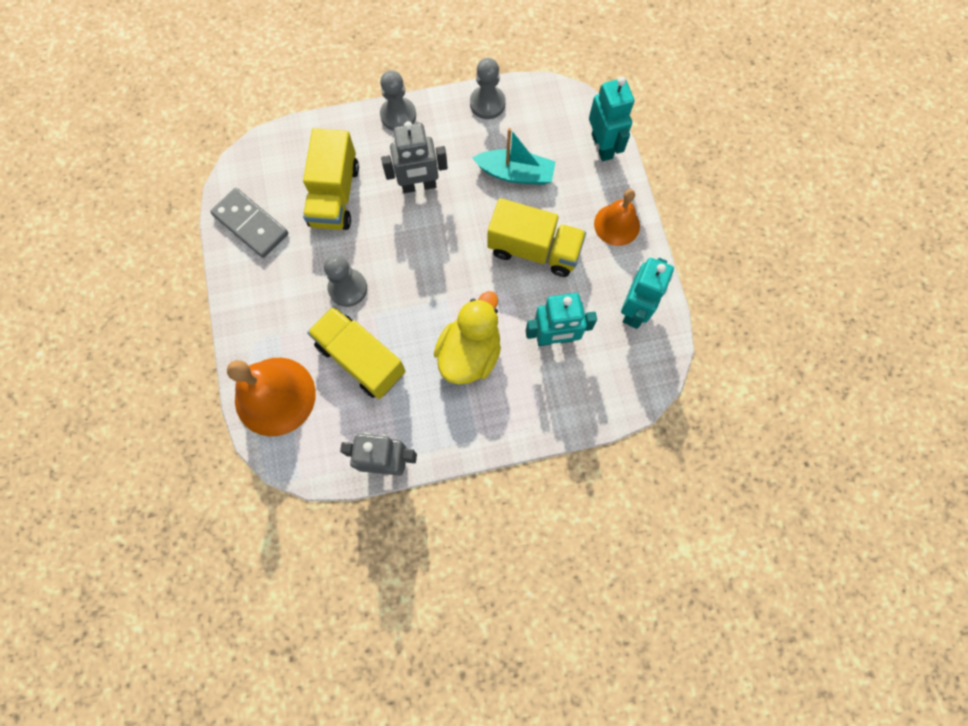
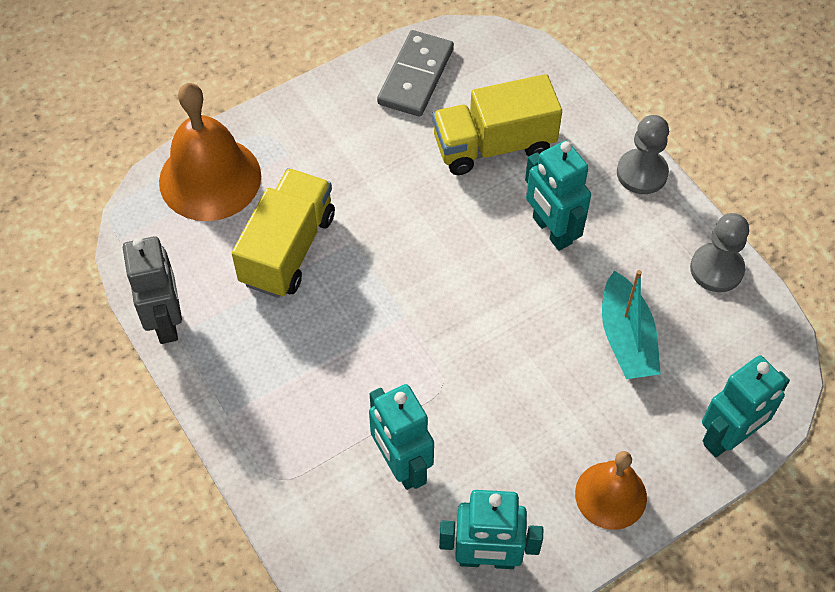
camera: 70 degrees right, 15 degrees down
(348, 288) = (375, 202): grey pawn -> none
(419, 186) = (551, 231): grey robot -> turquoise robot
(470, 353) = (341, 367): yellow duck -> none
(534, 249) = (522, 398): yellow truck -> none

